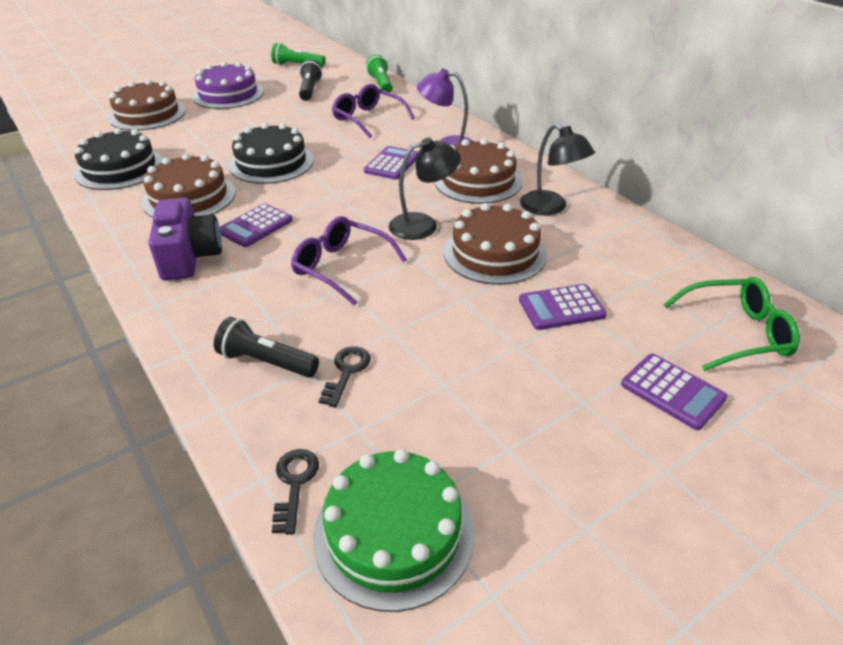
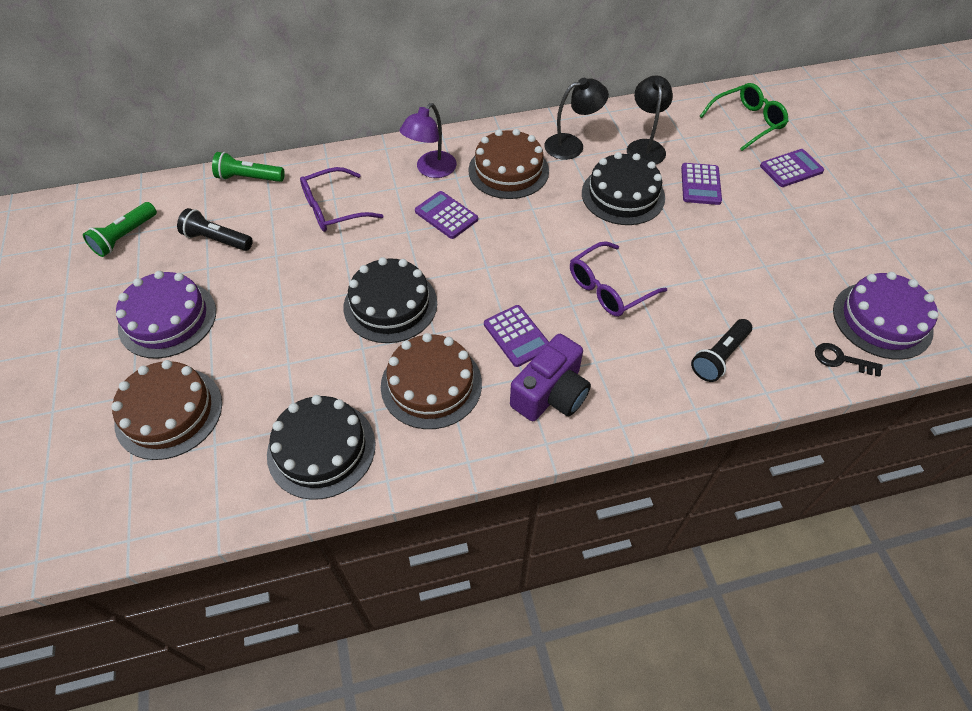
camera: 70 degrees left, 15 degrees up
(189, 256) = (551, 394): purple camera -> purple camera turned 120 degrees clockwise
(346, 372) = (741, 312): black key -> none
(394, 532) = (882, 320): green cake -> purple cake
(423, 225) = (565, 223): black lamp -> black lamp (645, 147)
(495, 253) = (623, 195): brown cake -> black cake
(735, 333) = (746, 122): green glasses -> green glasses turned 45 degrees clockwise

